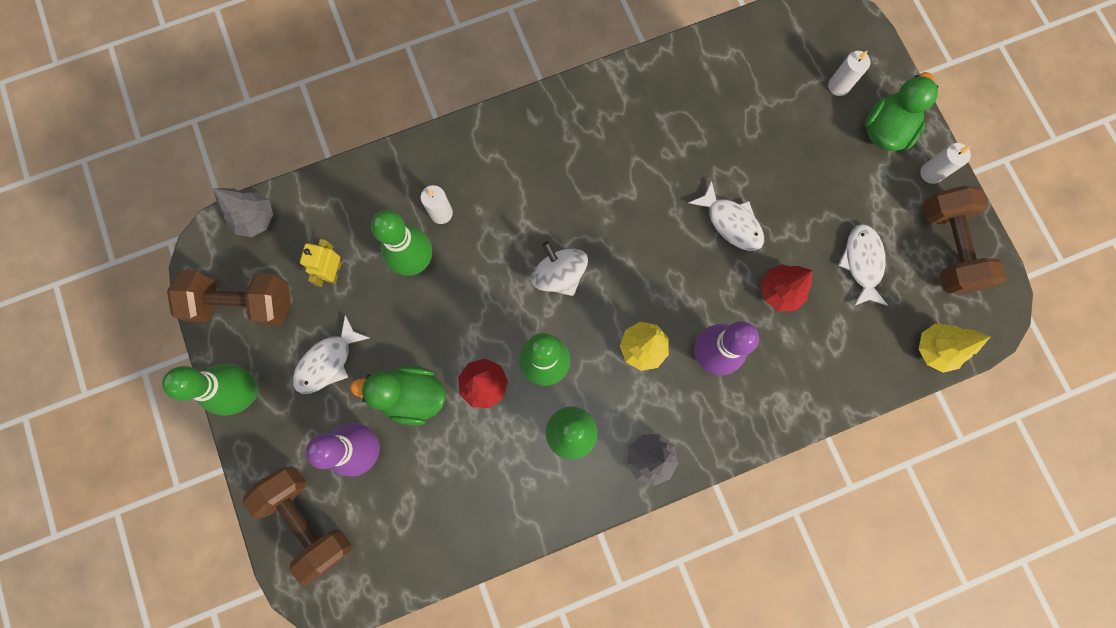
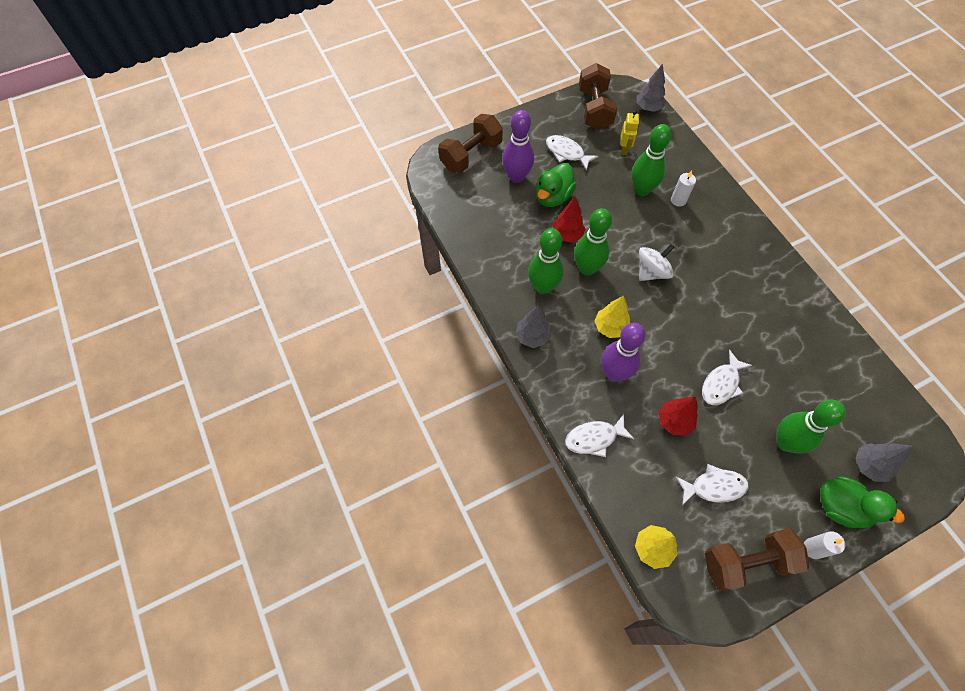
camera: 85 degrees right, 15 degrees down
(246, 392) = (541, 117): green bowling pin -> green bowling pin (785, 442)
(334, 272) = (624, 149): yellow robot -> yellow robot turned 90 degrees clockwise
(411, 396) = (553, 197): green duck -> green duck turned 150 degrees counterclockwise
(799, 396) = (594, 438): none -> white fish
(838, 86) = (868, 466): white candle -> grey tree

